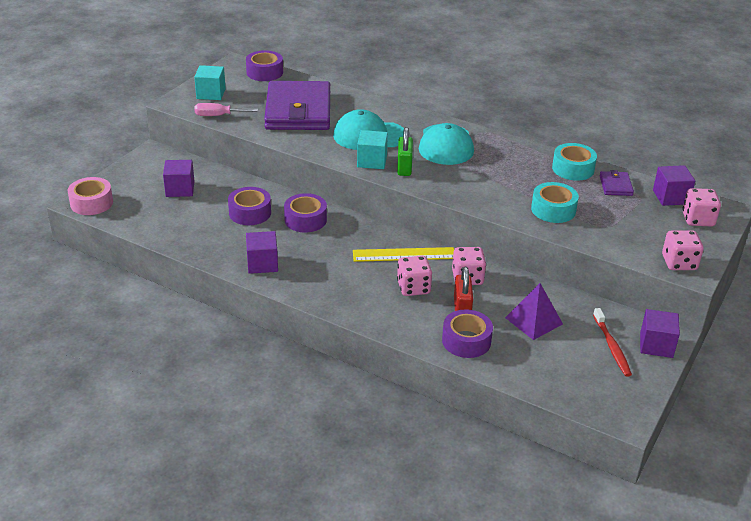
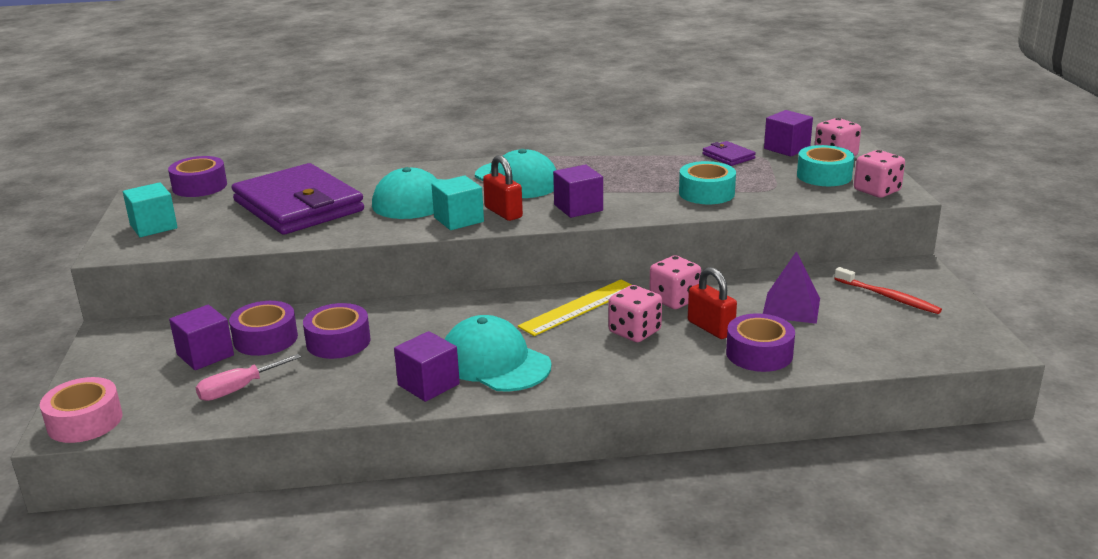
camera: 35 degrees left, 10 degrees down
(218, 116) = (196, 243): pink screwdriver -> pink screwdriver (238, 389)
(305, 220) = (419, 321): purple tape -> purple tape (265, 339)
(312, 267) = (494, 362): none -> turquoise cap
(404, 167) = (503, 212): green padlock -> red padlock
(573, 169) = (670, 157): turquoise tape -> turquoise tape (824, 176)
(656, 345) = (919, 279): purple cube -> purple cube (578, 208)

